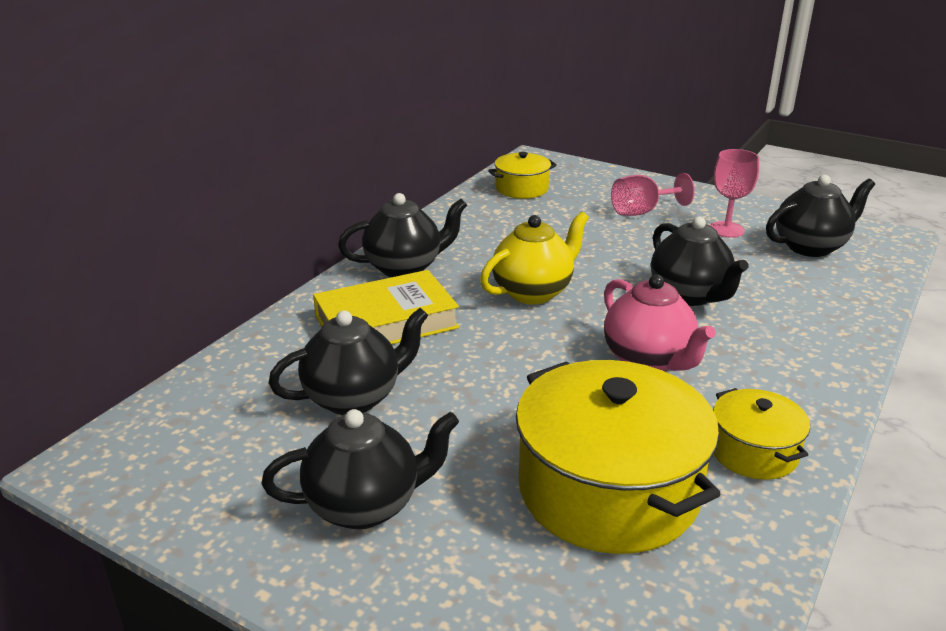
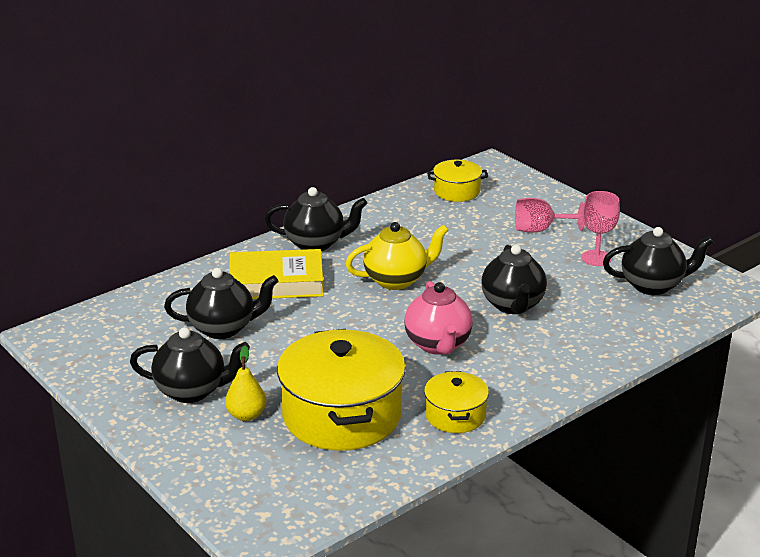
camera: 20 degrees right, 0 degrees up
(473, 526) = (246, 415): none -> yellow pear

